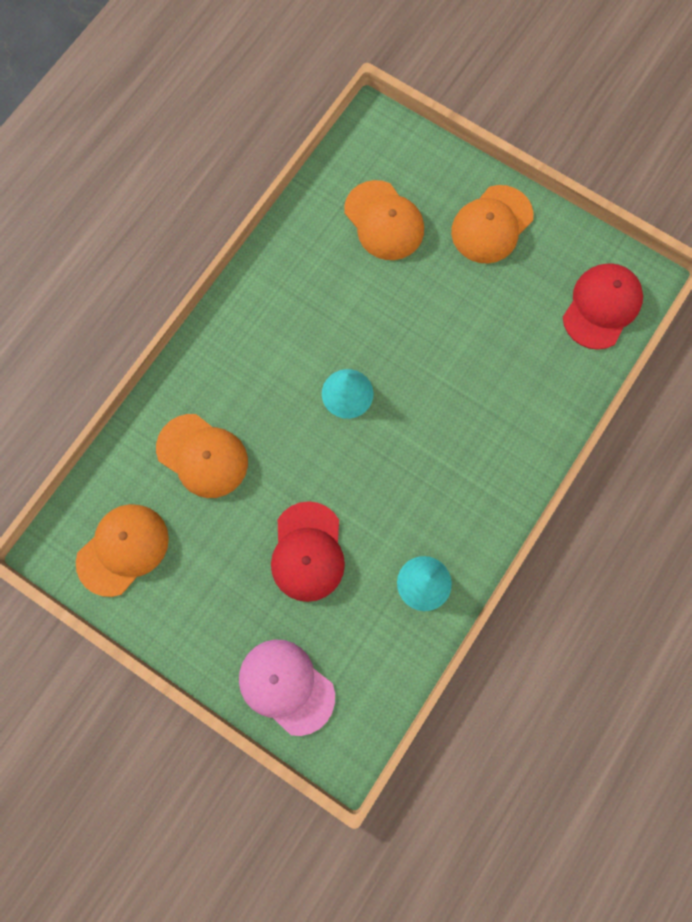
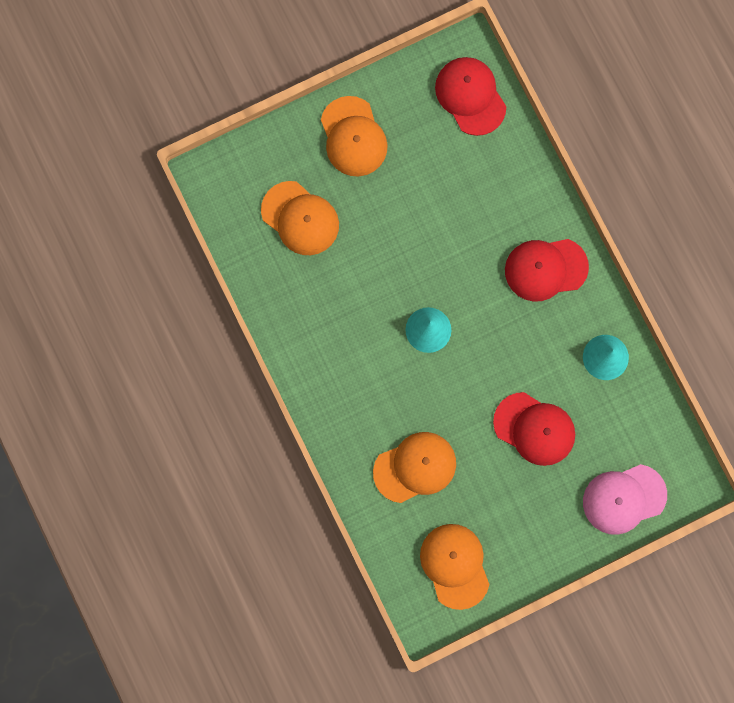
camera: 60 degrees left, 5 degrees up
(384, 221) = (300, 218): orange cap -> orange cap turned 45 degrees clockwise
(477, 472) = (545, 269): none -> red cap

